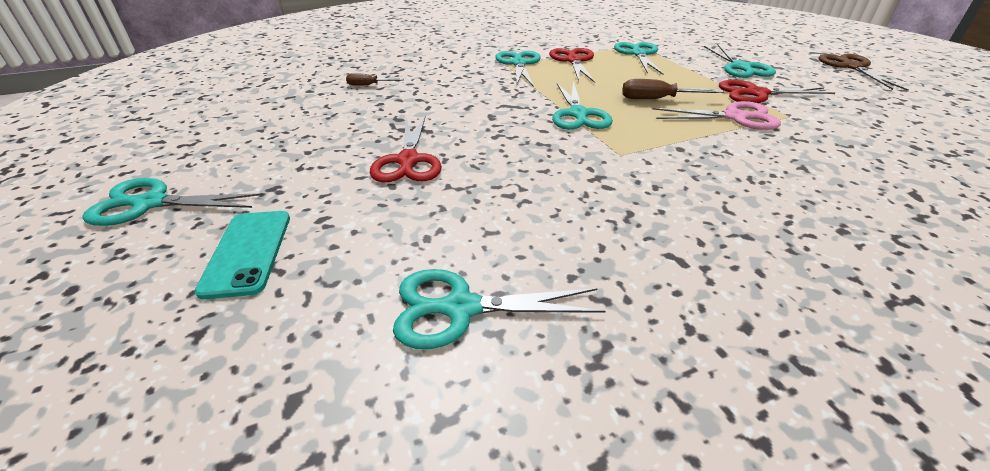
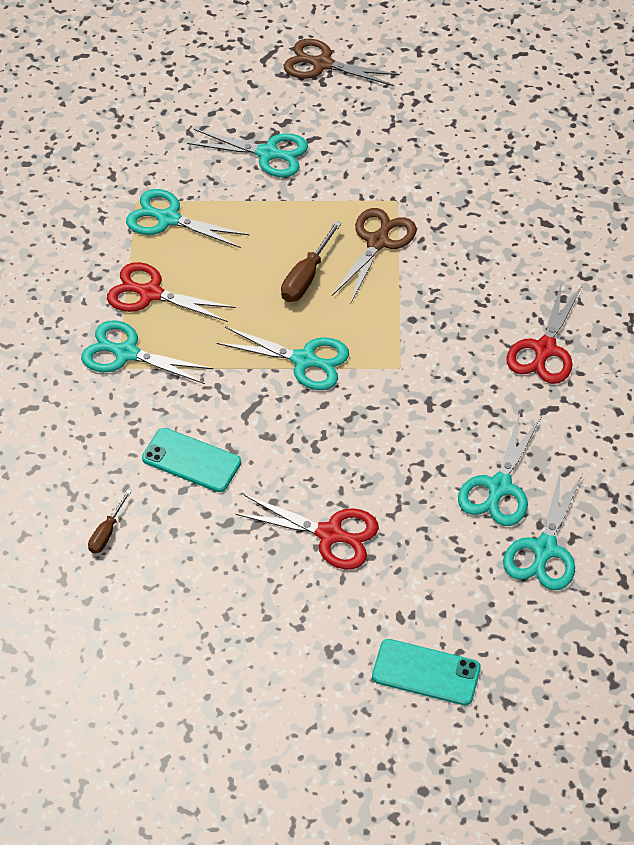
camera: 65 degrees left, 15 degrees up
(150, 203) = (311, 752): turquoise scissors -> turquoise scissors (499, 487)
(447, 96) = (191, 460): none -> turquoise phone
(735, 117) = (378, 242): pink scissors -> brown scissors
(755, 93) = (338, 190): red scissors -> red scissors (544, 350)

